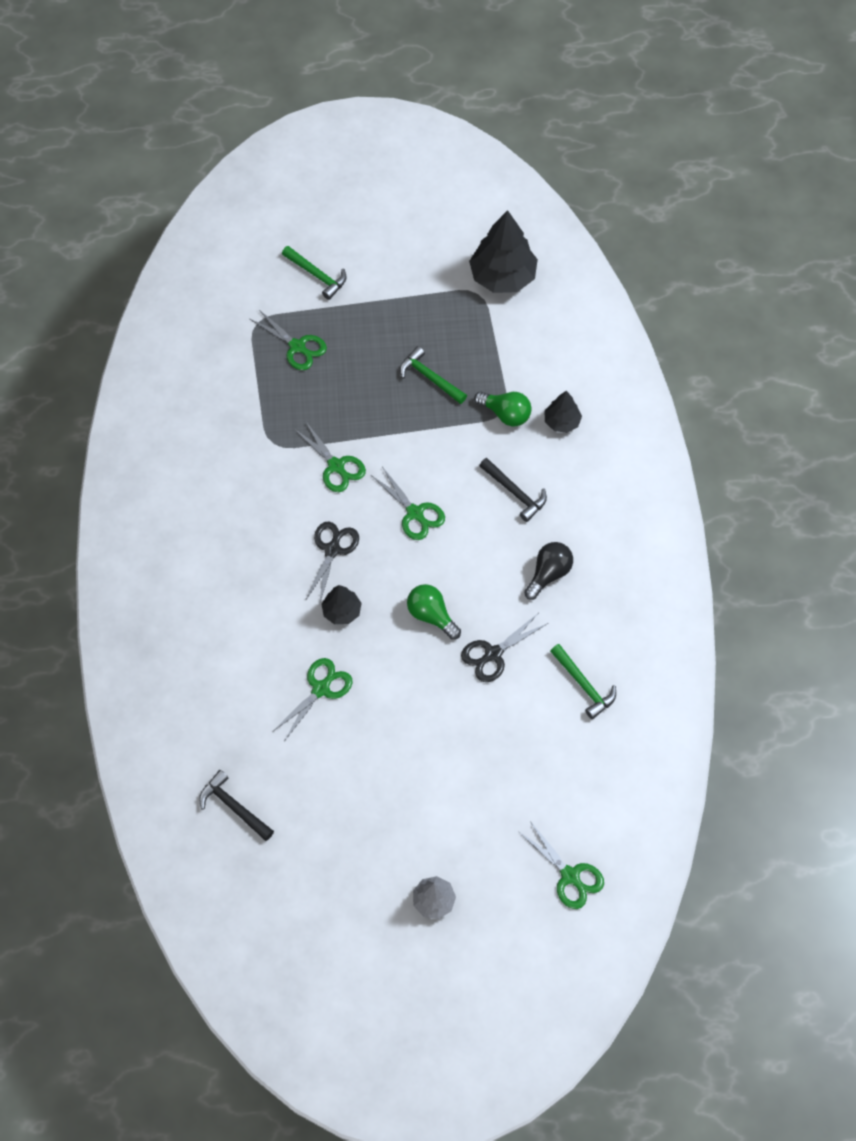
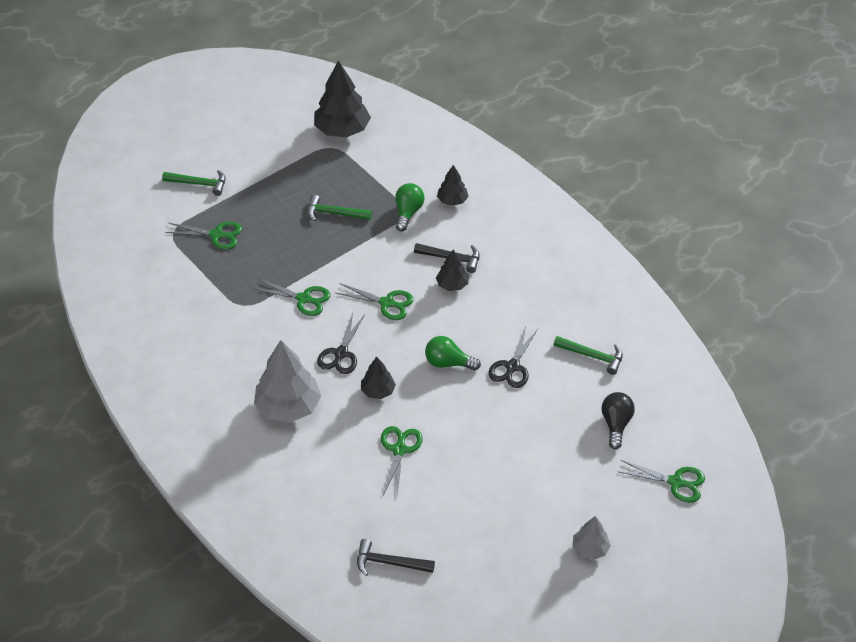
camera: 30 degrees left, 15 degrees down
(246, 583) = (288, 407): none -> grey tree
(332, 549) = (341, 354): black scissors -> black scissors turned 150 degrees counterclockwise
(495, 525) = (452, 285): none -> black tree
(505, 414) = (408, 213): green light bulb -> green light bulb turned 75 degrees counterclockwise
(548, 574) = (514, 298): black light bulb -> black light bulb (616, 424)

